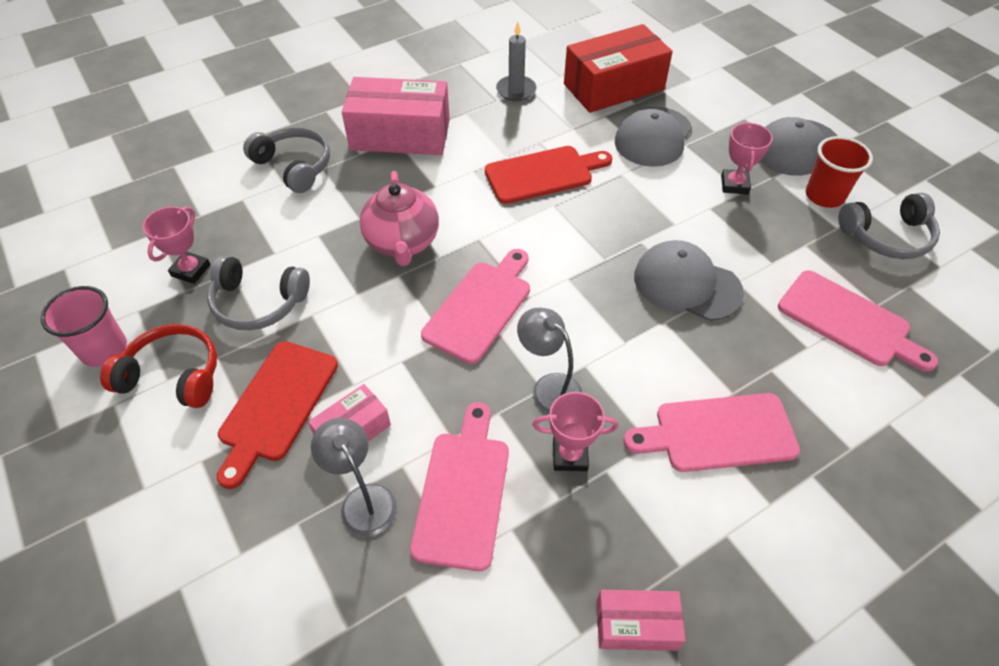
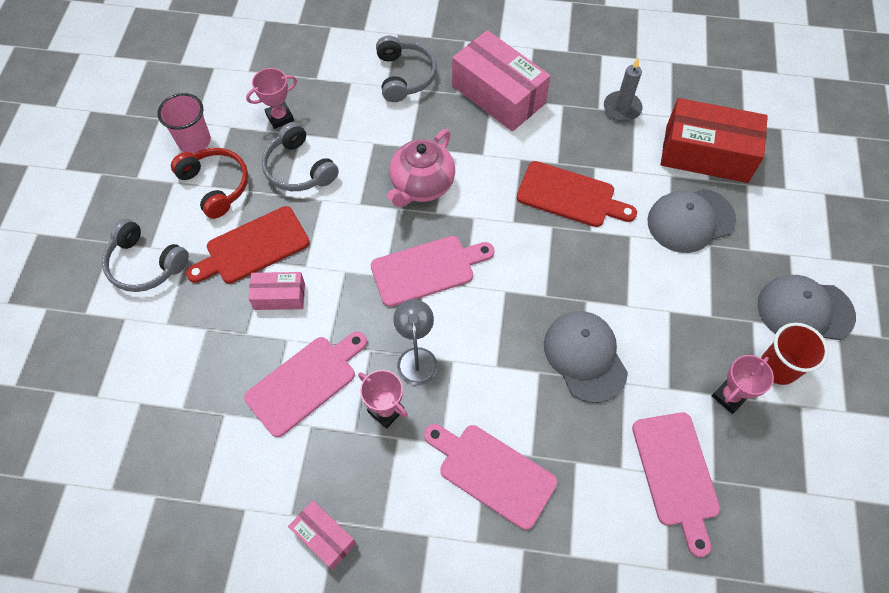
camera: 40 degrees right, 10 degrees up
(363, 499) = (249, 343): grey lamp -> none
(734, 185) = (712, 306): pink trophy -> pink trophy (729, 396)
(887, 236) = (791, 437): grey headphones -> grey headphones (145, 264)

